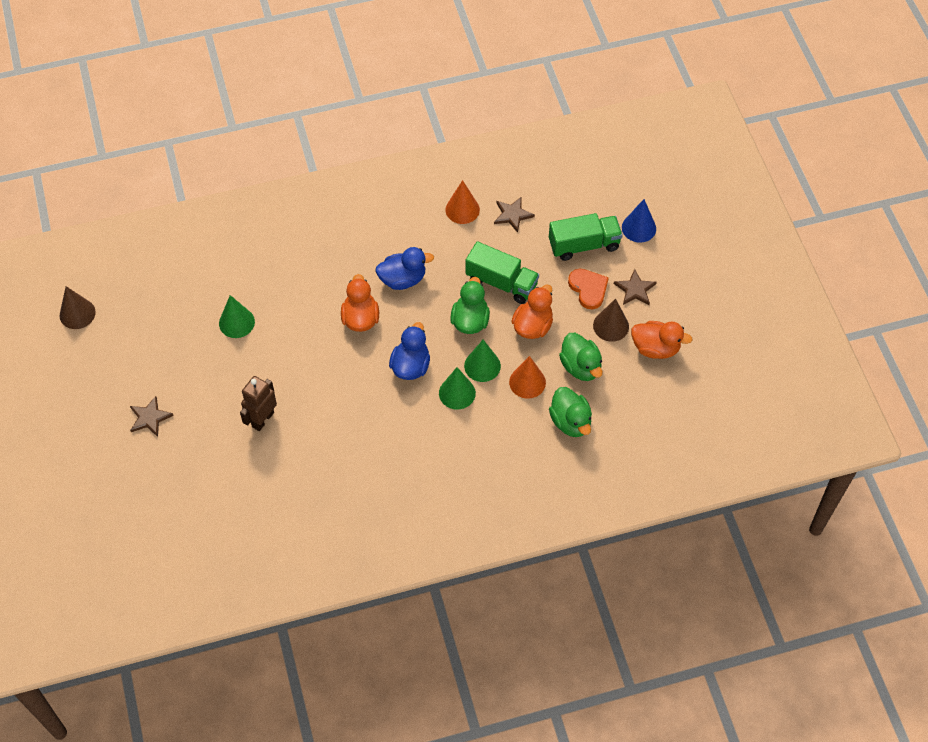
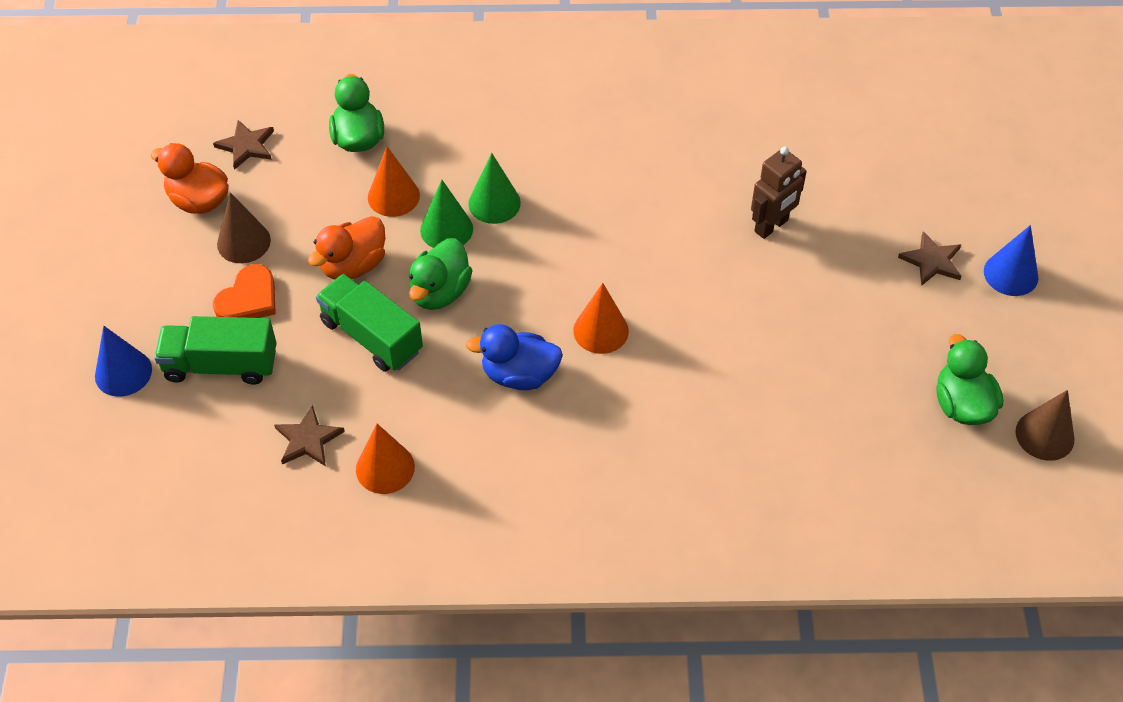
camera: 165 degrees left, 5 degrees down
(95, 420) = (1010, 274): none -> blue cone
(236, 322) = (791, 366): green cone -> none
(360, 318) = (601, 330): orange duck -> orange cone
(410, 366) = (547, 250): blue duck -> none
(581, 367) = (312, 199): green duck -> green duck (962, 405)
(588, 289) = (248, 299): orange heart -> orange heart turned 135 degrees counterclockwise
(635, 289) = (182, 283): brown star -> brown star (246, 146)

